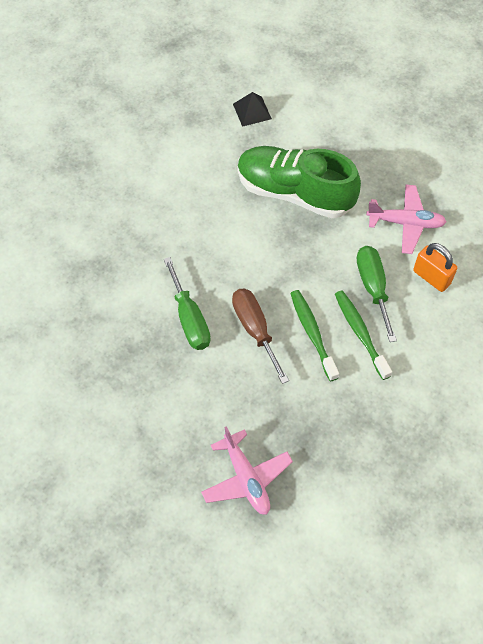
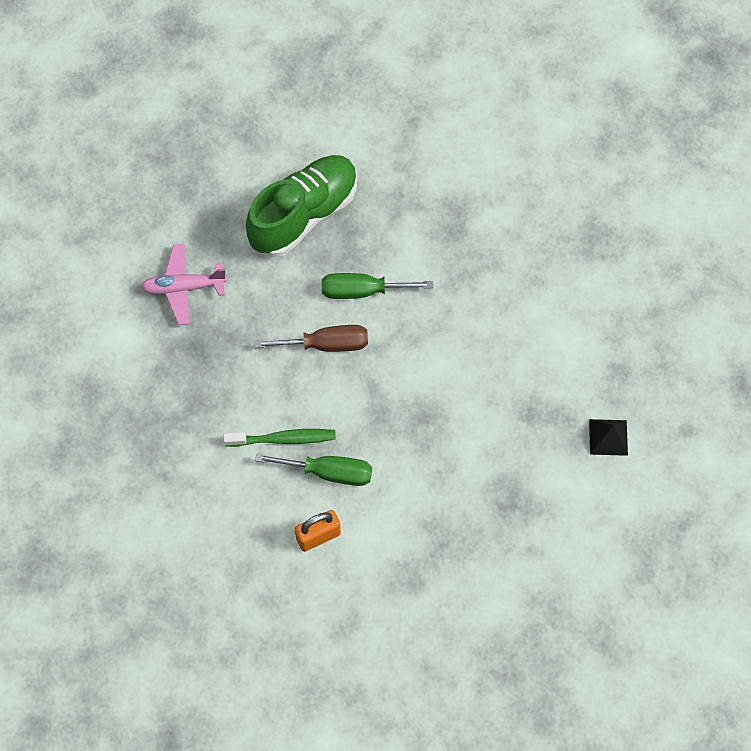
camera: 110 degrees right, 5 degrees up
(295, 193) = (476, 441): green shoe -> green shoe (304, 215)
(312, 333) = (301, 395): green toothbrush -> none
(405, 223) = (395, 540): pink plane -> none

